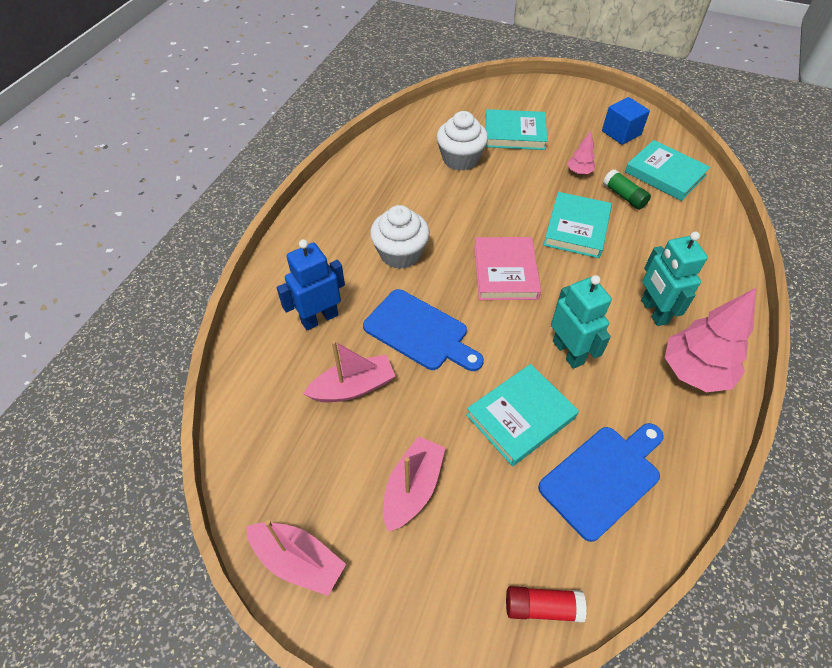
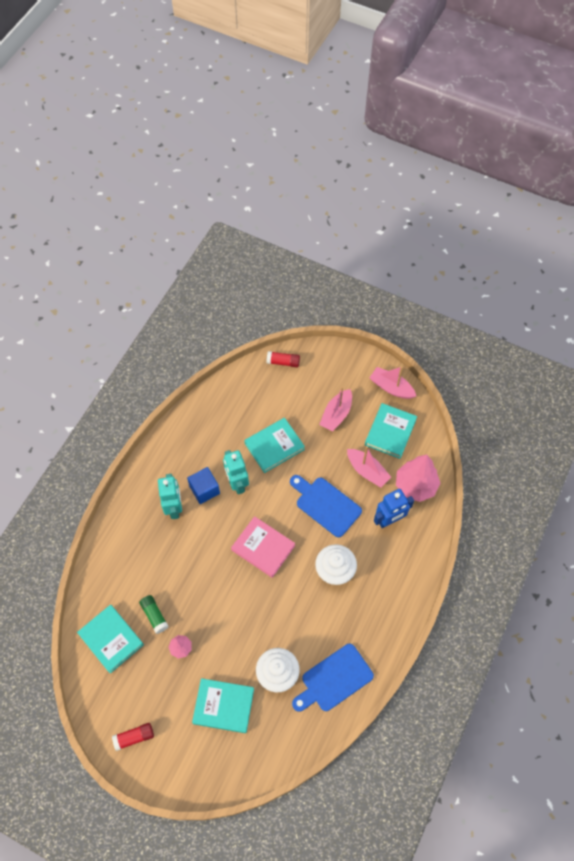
camera: 175 degrees left, 10 degrees up
(353, 387) = (367, 471): pink boat -> pink boat turned 120 degrees counterclockwise
(505, 272) = (263, 548): pink book -> pink book turned 60 degrees counterclockwise
(576, 228) = (202, 584): turquoise book -> turquoise book (390, 432)
(599, 109) = (134, 737): none -> red glue stick
(603, 477) = (239, 412): blue cutting board -> blue cutting board (334, 679)
(621, 133) = (127, 698): blue cube -> blue cube (204, 490)
(694, 372) = (167, 464): pink tree -> pink tree (415, 486)

